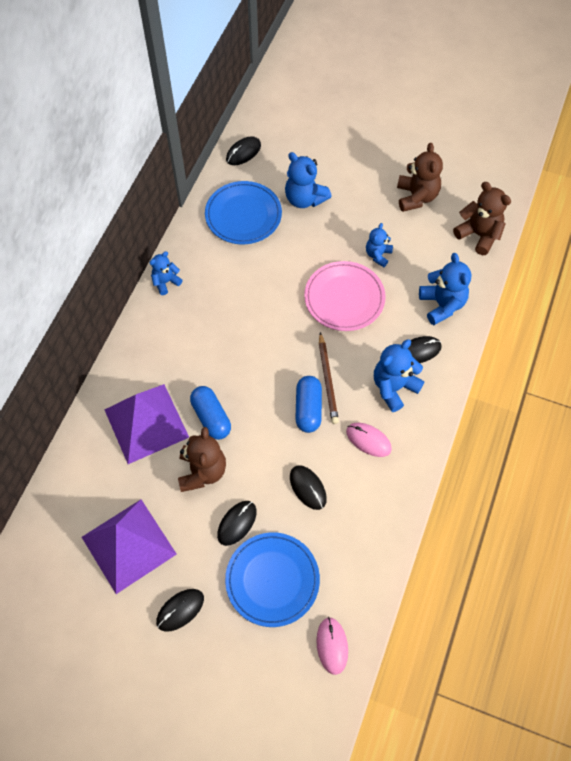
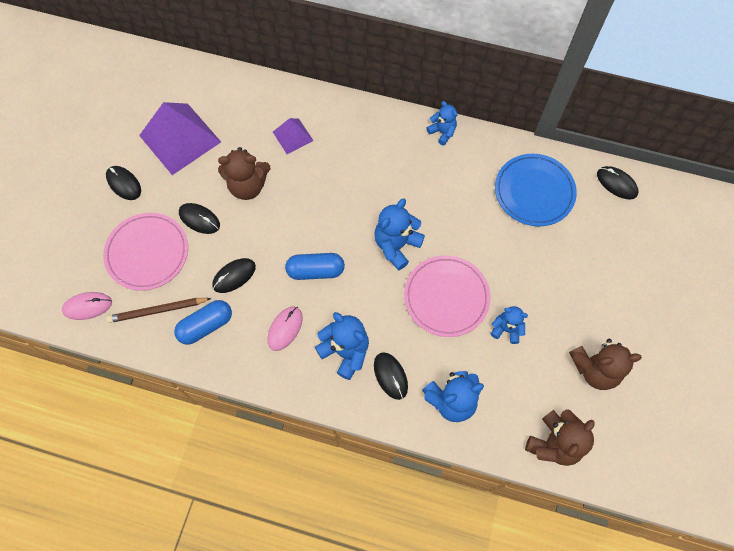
camera: 85 degrees right, 5 degrees up
(146, 423) = (293, 136): purple pyramid -> purple pyramid, size x0.51
(211, 417) = (301, 187): blue capsule -> blue capsule (206, 326)
(272, 580) = (147, 253): blue plate -> pink plate
(305, 199) = (567, 249): blue teddy bear -> blue teddy bear (396, 245)
(327, 380) = (348, 286): brown pencil -> brown pencil (158, 310)

